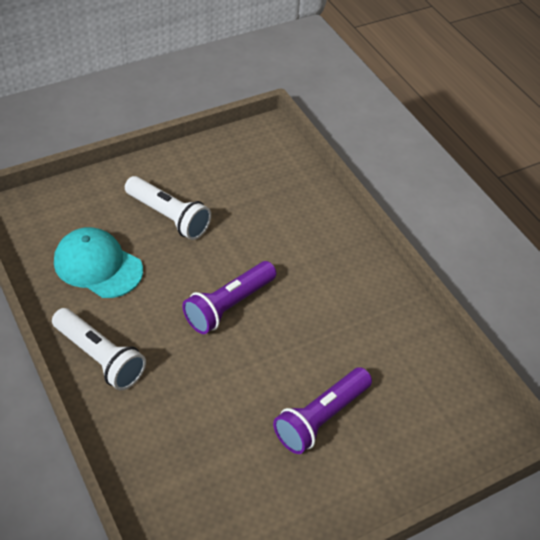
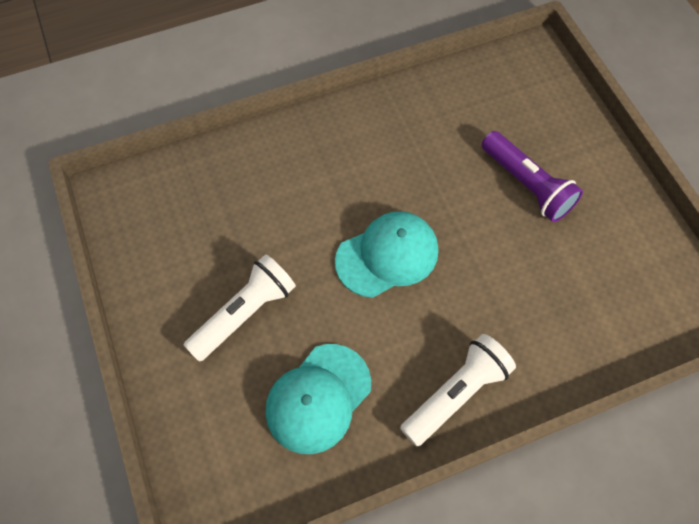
camera: 80 degrees left, 15 degrees up
(229, 306) = (387, 255): purple flashlight -> turquoise cap

